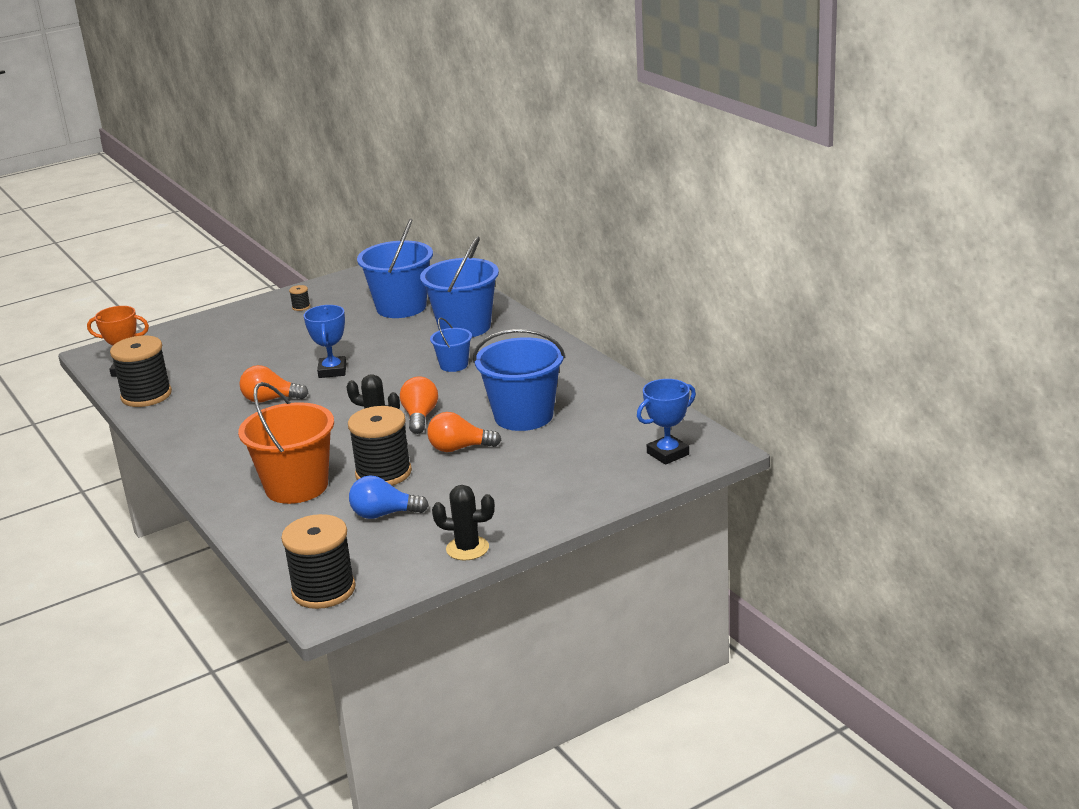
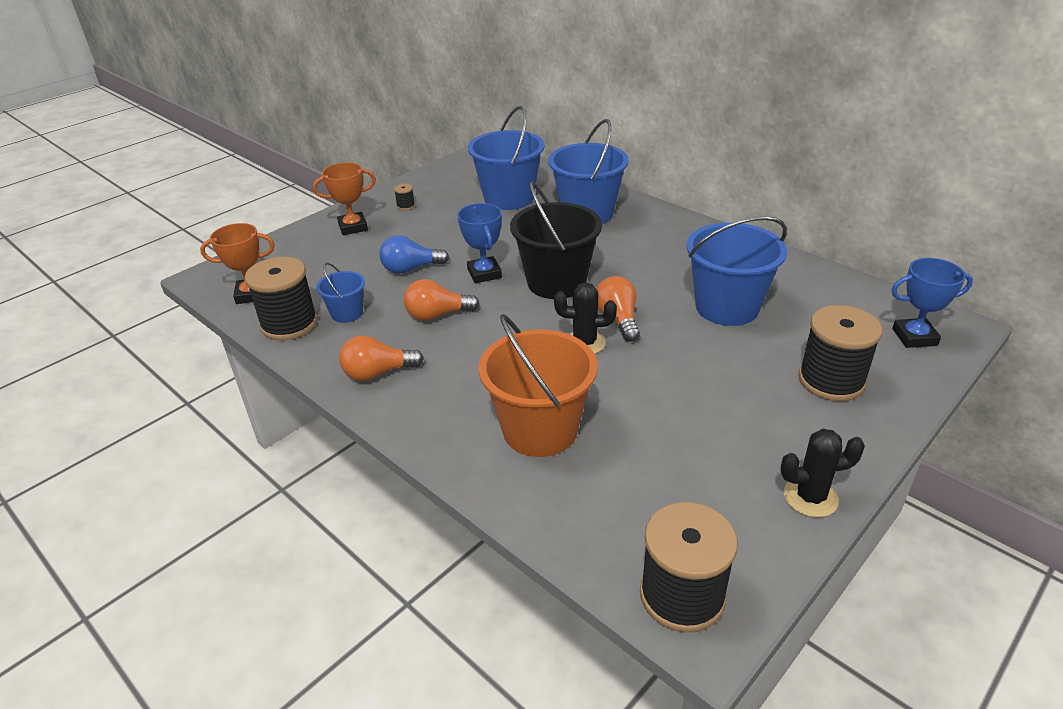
camera: 15 degrees left, 10 degrees up
(242, 322) = (353, 227): none -> orange trophy
(383, 473) = (630, 398): black spool -> black spool (831, 380)
(384, 514) = (672, 458): blue light bulb -> blue light bulb (410, 269)
(390, 383) = (556, 282): none -> black bucket
(454, 365) = (608, 255): blue bucket -> blue bucket (347, 313)
(459, 448) = (690, 355): orange light bulb -> orange light bulb (378, 373)
(668, 454) = (914, 337): blue trophy -> blue trophy turned 45 degrees clockwise

